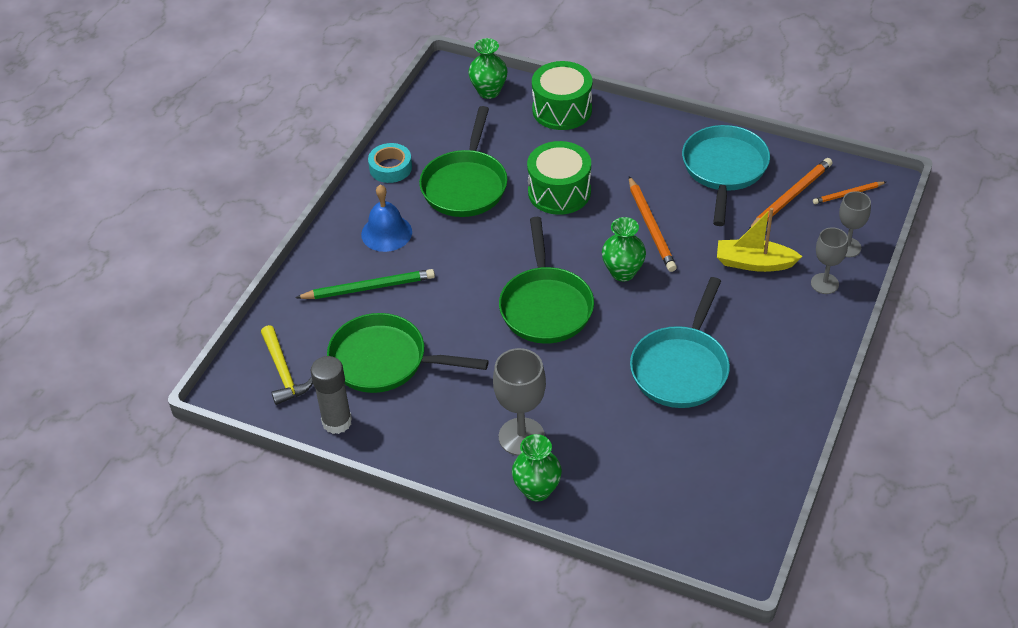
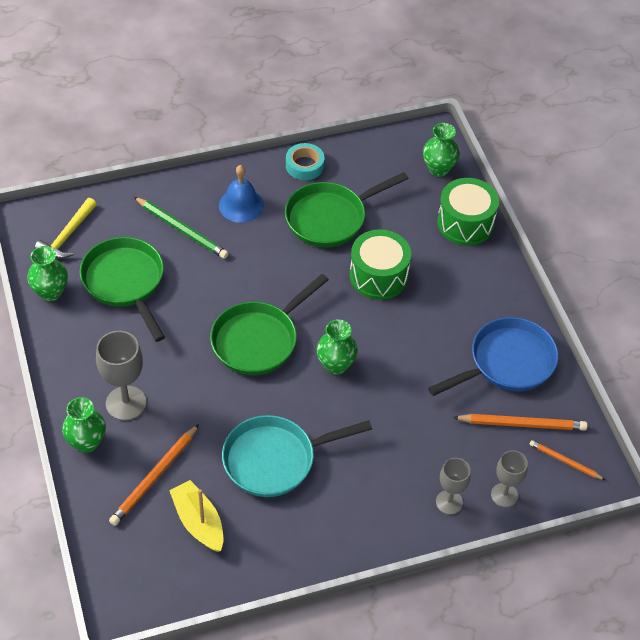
camera: 45 degrees right, 5 degrees up
(337, 422) = (50, 292): grey glue stick -> green vase
(651, 227) = (399, 354): orange pencil -> orange pencil (155, 477)
(724, 170) = (507, 363): turquoise pan -> blue pan
(754, 263) = (426, 442): yellow boat -> yellow boat (198, 522)

